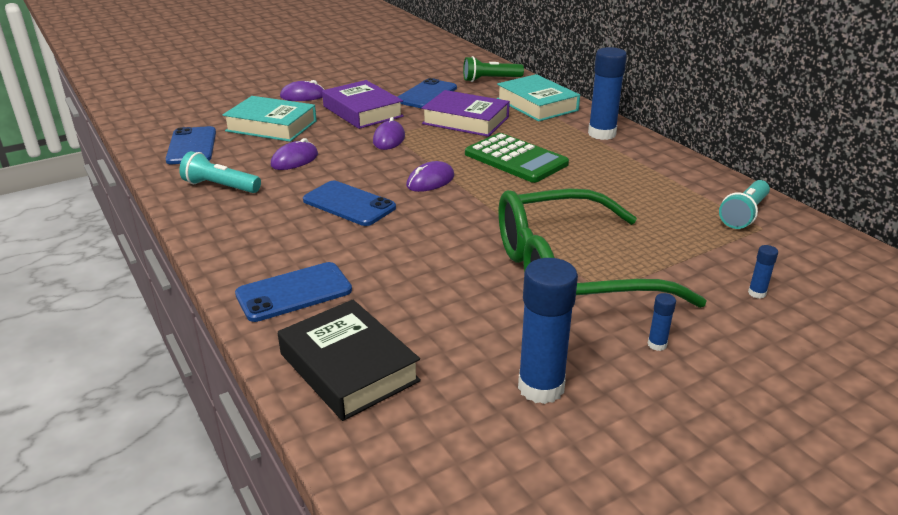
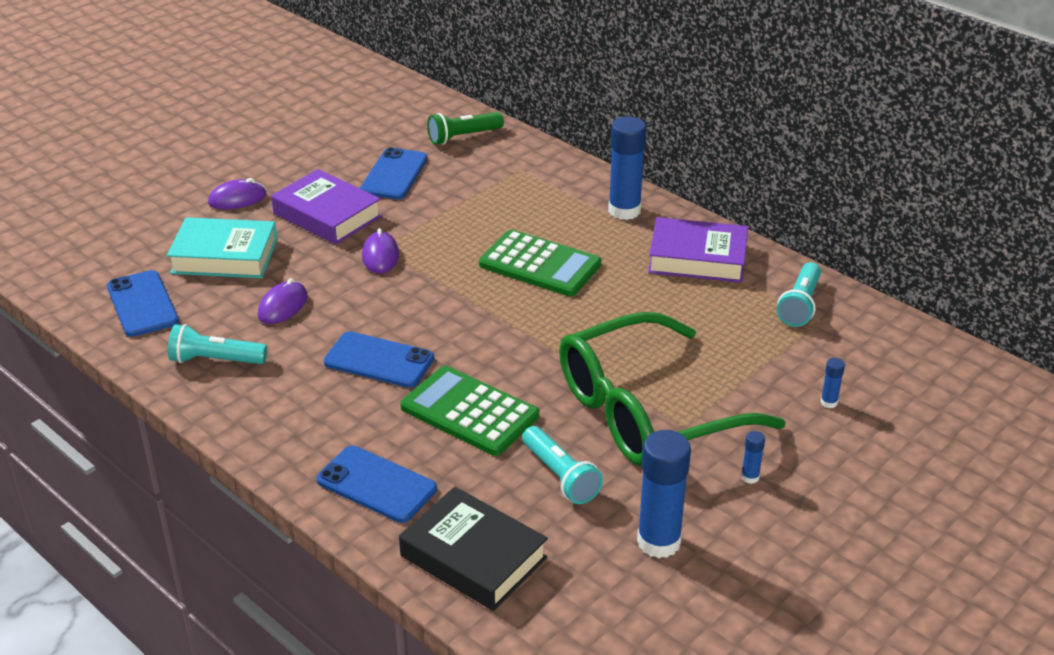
camera: 15 degrees left, 5 degrees up
(294, 292) = (376, 484): blue phone -> blue phone turned 75 degrees clockwise
(406, 250) = (469, 412): none -> green calculator
(430, 181) = (456, 313): purple mouse -> none
(465, 120) = (459, 212): purple book -> purple book (697, 258)
(465, 313) = (560, 476): none -> turquoise flashlight
(537, 105) = (535, 173): turquoise book -> none

